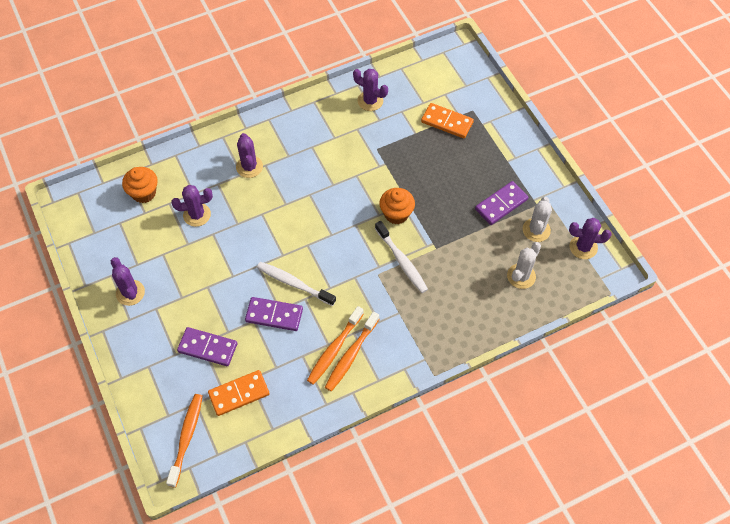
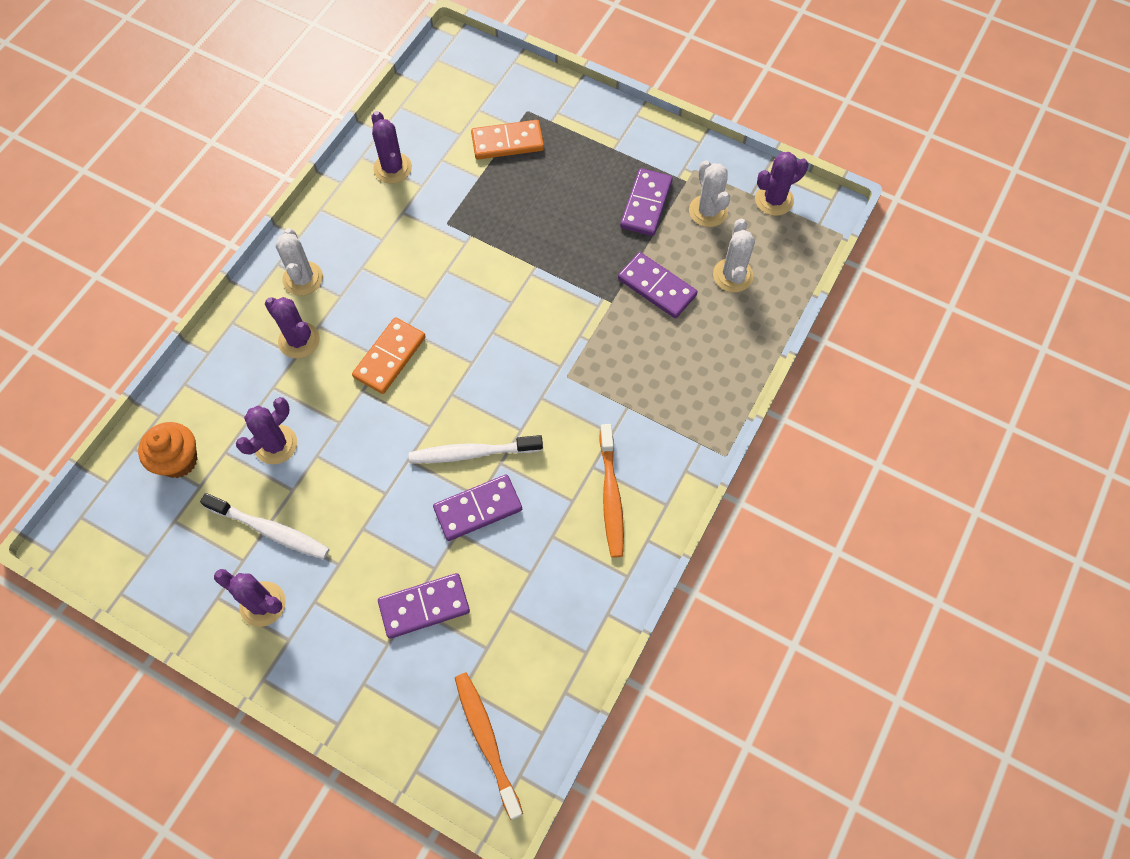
camera: 35 degrees left, 5 degrees up
(239, 394) = (510, 638): orange domino -> orange domino (390, 357)
(276, 134) = (303, 278): none -> white cactus
(334, 349) = (585, 502): orange toothbrush -> none
(370, 101) = (392, 168): purple cactus -> purple cactus turned 75 degrees clockwise
(396, 214) = (532, 289): orange cupcake -> none
(402, 261) = (583, 342): white toothbrush -> white toothbrush (270, 530)
(469, 256) = (656, 287): none -> purple domino

